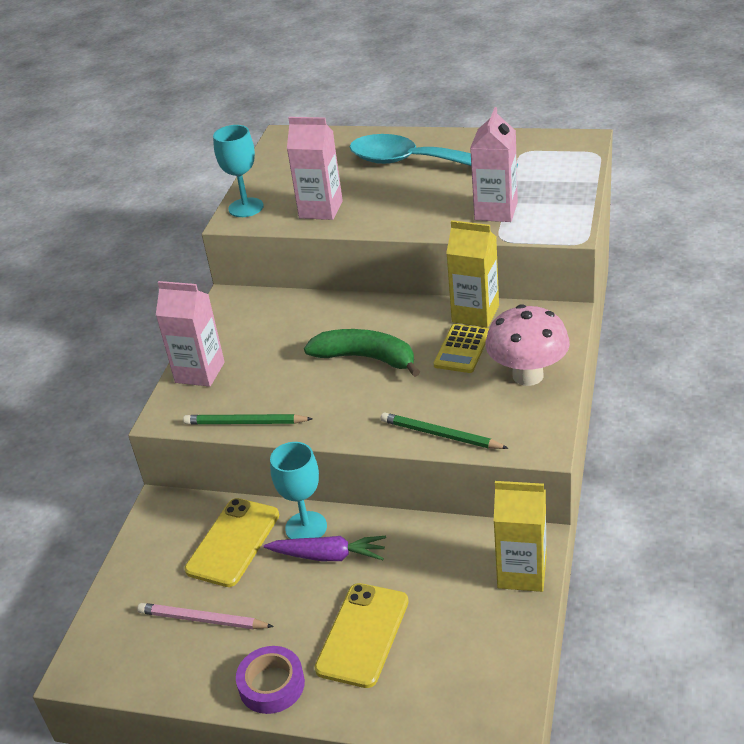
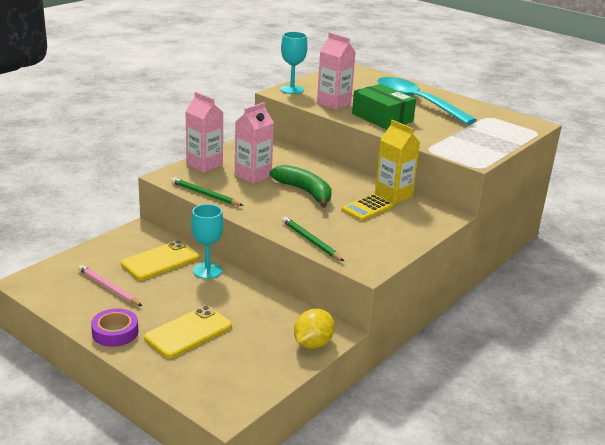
camera: 20 degrees right, 10 degrees down
(328, 556) = (206, 288): purple carrot -> none
(401, 208) = (382, 117): none -> green box
(496, 211) = (439, 137): pink carton -> pink carton (253, 175)
(522, 572) = (313, 344): yellow carton -> yellow lemon
(528, 375) = (395, 234): pink mushroom -> none

